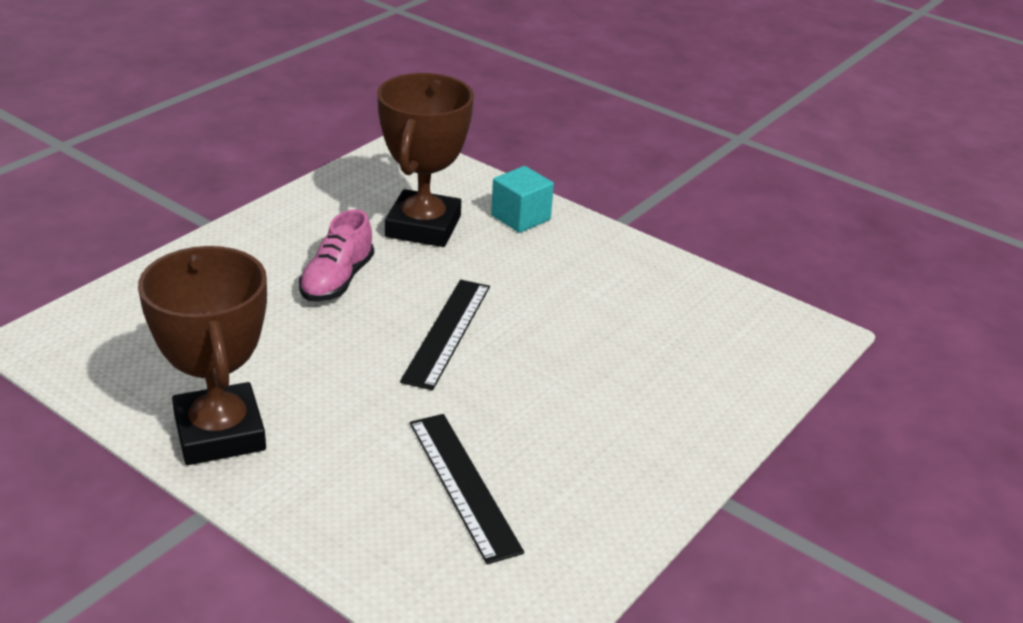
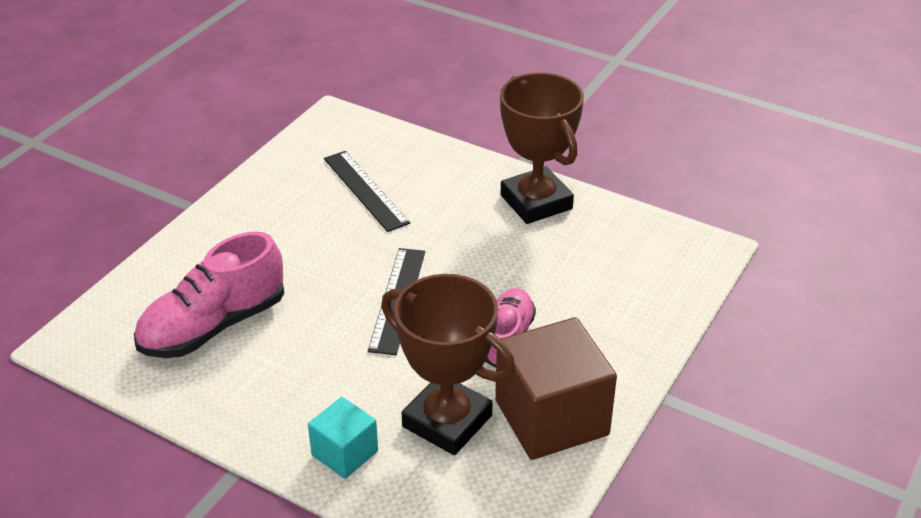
camera: 175 degrees right, 5 degrees up
(325, 218) = (551, 417): none -> brown cube
(423, 227) = (447, 421): brown trophy -> brown trophy turned 60 degrees counterclockwise
(659, 331) = (213, 326): none -> pink shoe

